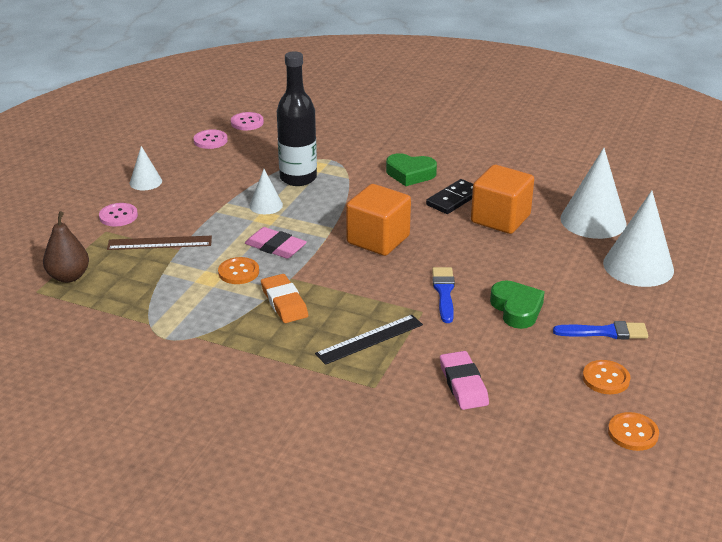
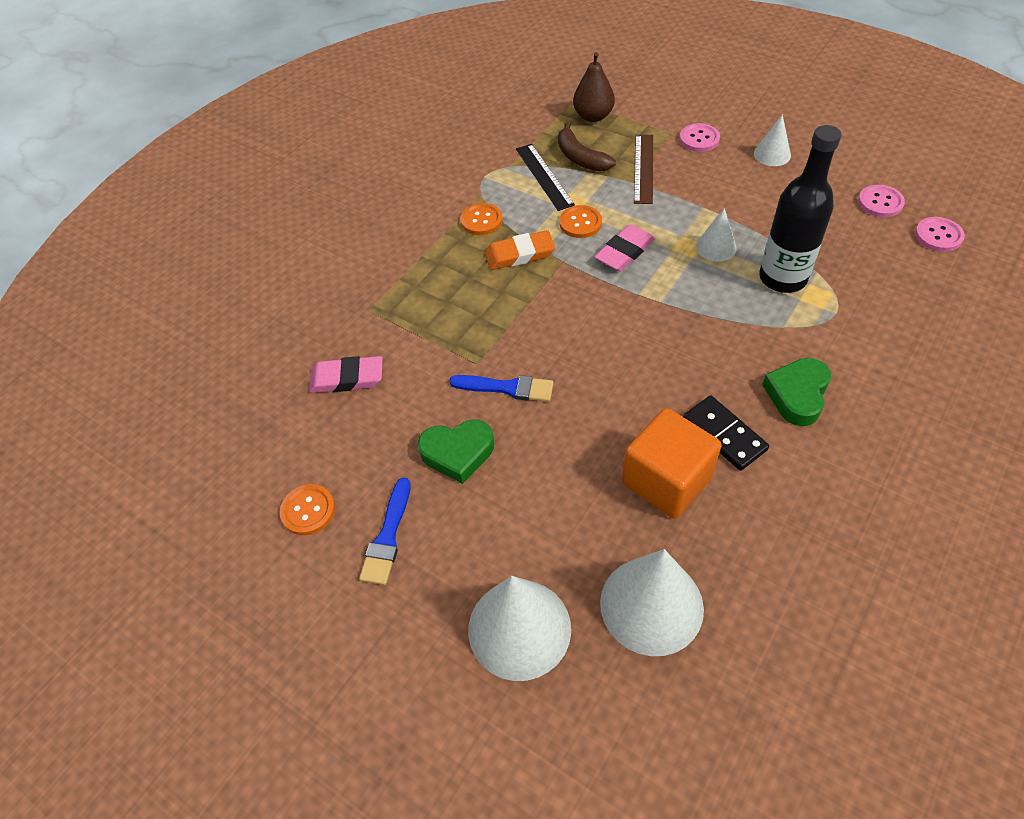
camera: 105 degrees right, 20 degrees up
(139, 279) = (580, 158): none -> brown banana
(370, 339) = (441, 314): black ruler -> black ruler (544, 176)
(378, 239) = (628, 341): orange cube -> none
(633, 433) = (219, 510): orange button -> orange button (481, 220)

